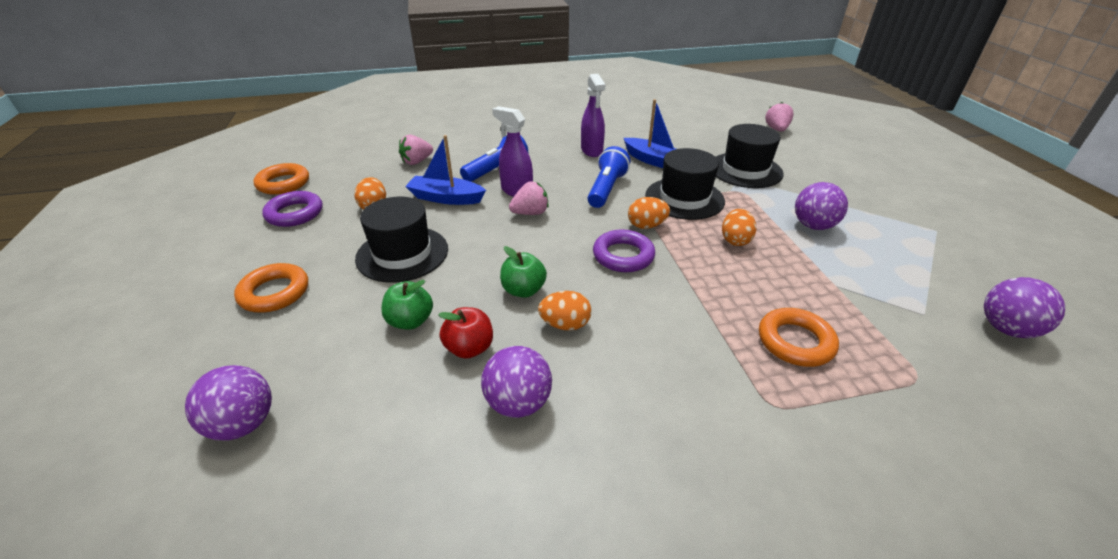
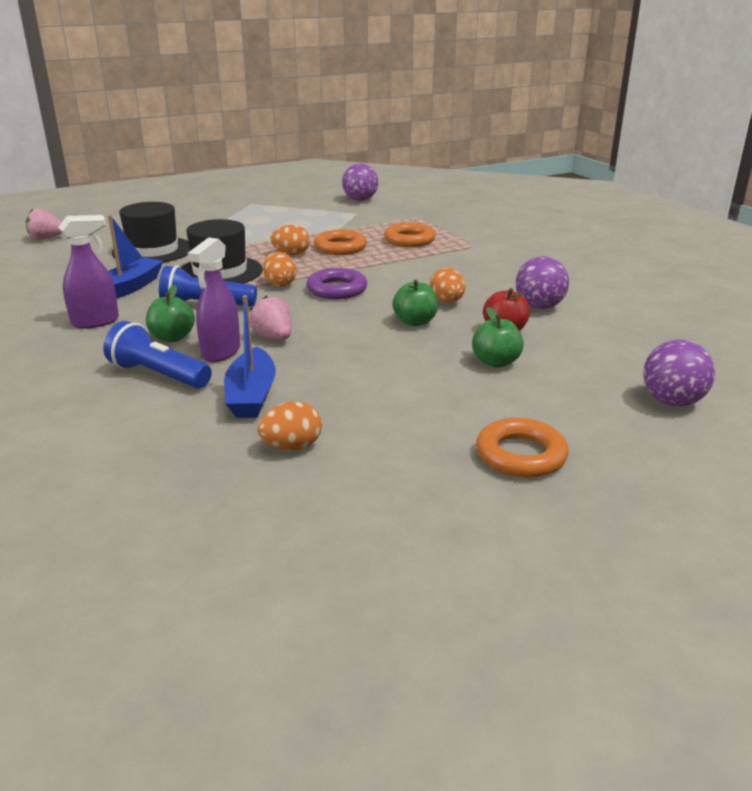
camera: 105 degrees left, 10 degrees down
(283, 183) = (234, 582): orange ring -> orange ring (340, 247)
(295, 213) = (339, 517): purple ring -> none
(402, 254) = (394, 393): black hat -> none
(417, 161) = (128, 449): pink strawberry -> none
(551, 175) = (172, 337): none -> green apple
(813, 226) = (257, 232): purple ball -> none

